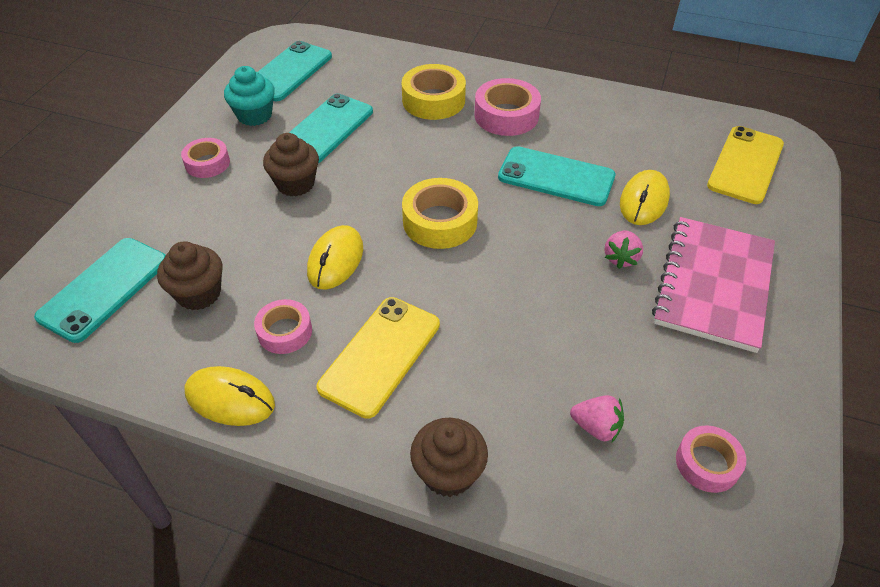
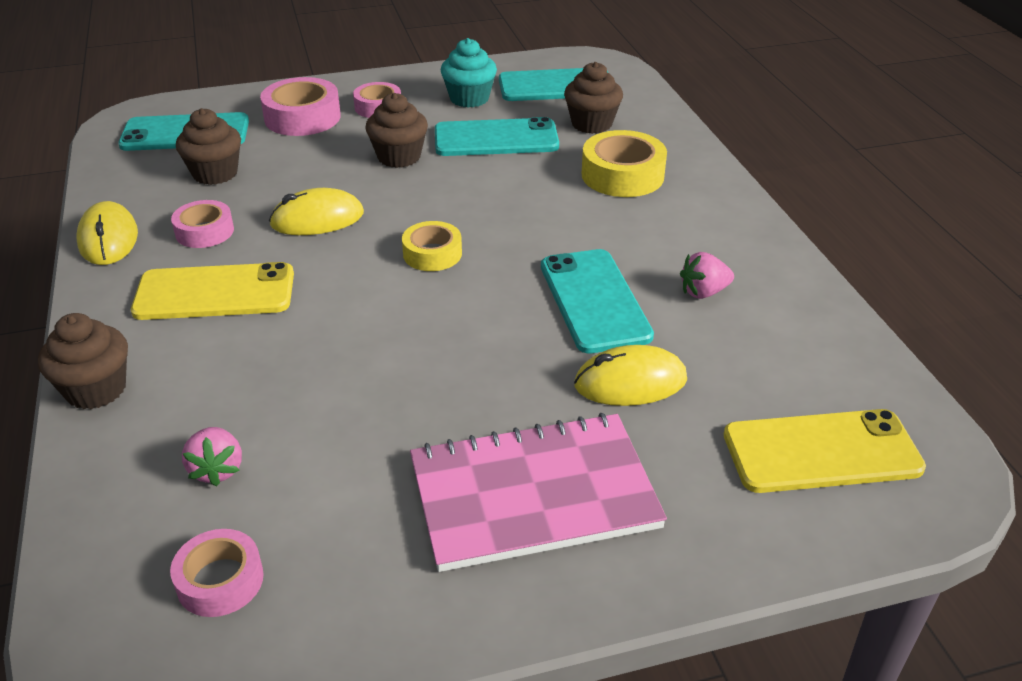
camera: 55 degrees right, 10 degrees down
(357, 82) = (591, 124): none -> brown cupcake
(440, 221) = (432, 254): yellow tape -> yellow tape, size x0.64
(506, 115) = (660, 228): pink tape -> pink tape (302, 117)
(620, 258) = (503, 398): pink strawberry -> pink strawberry (703, 292)

